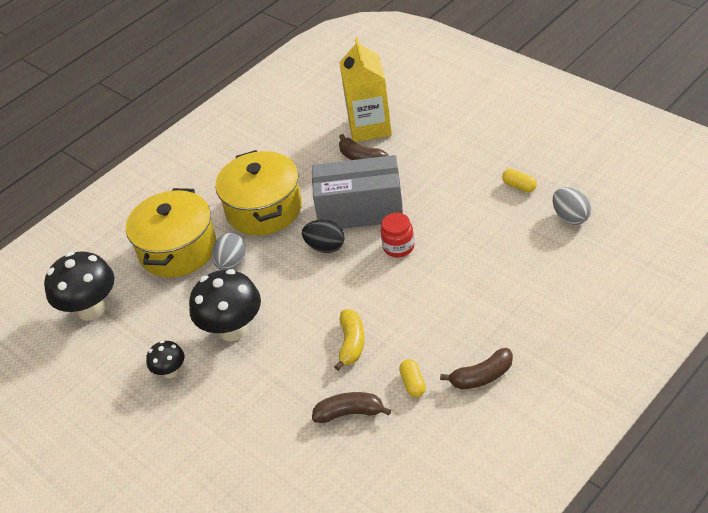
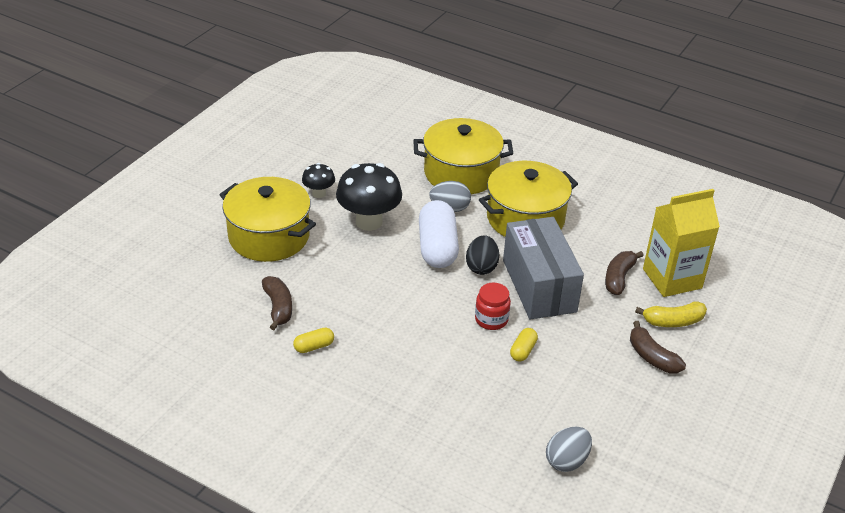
camera: 70 degrees right, 5 degrees down
(91, 309) = (383, 138): black mushroom -> none
(231, 420) = (269, 236): none -> yellow pot
(289, 277) = (437, 247): none -> white capsule
(351, 343) = (359, 299): yellow banana -> yellow banana (673, 321)
(482, 376) = (325, 396): brown banana -> brown banana (652, 357)
(519, 186) = (608, 412): yellow capsule -> yellow capsule (523, 351)

